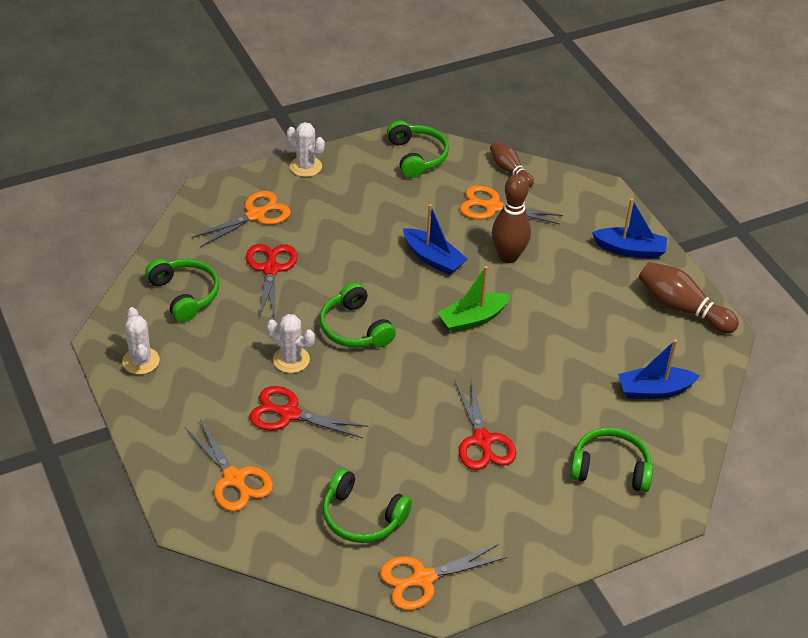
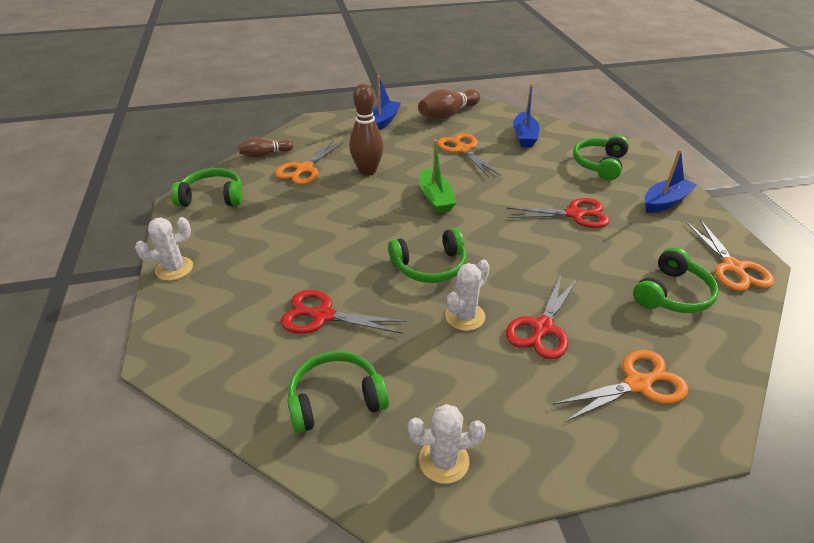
camera: 75 degrees left, 5 degrees down
(255, 215) = (228, 317): orange scissors -> orange scissors (463, 149)
(433, 259) = (354, 208): blue boat -> blue boat (665, 202)

